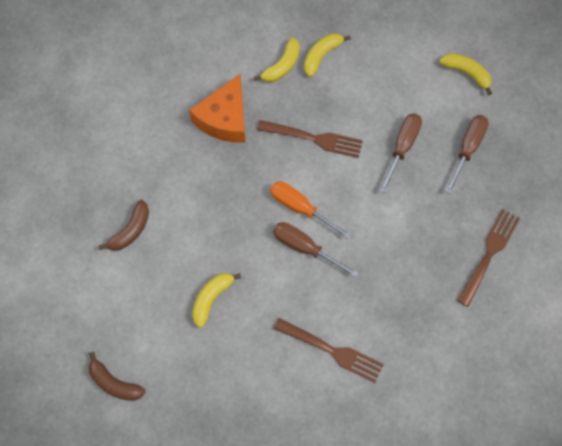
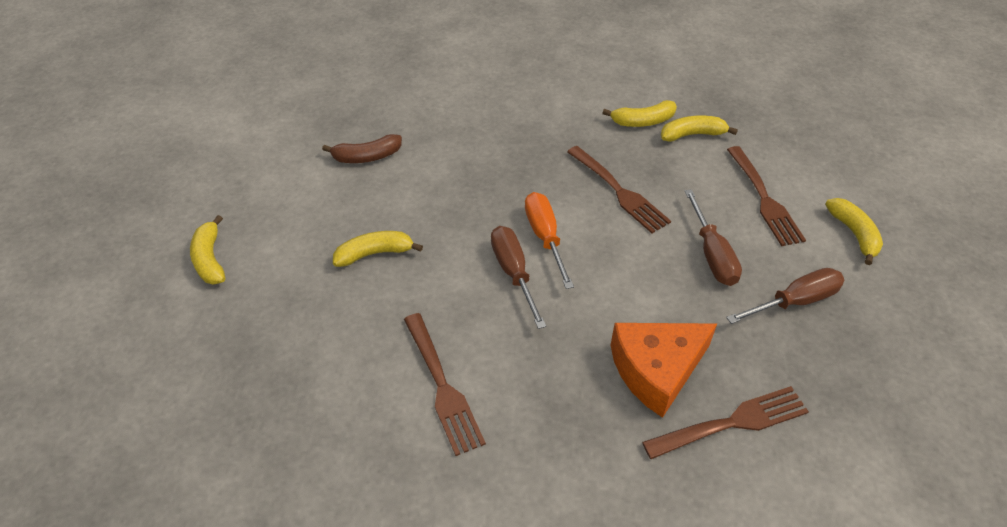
camera: 40 degrees right, 20 degrees down
(114, 383) = (210, 259): brown banana -> yellow banana
(224, 118) = (544, 128): orange cheese -> orange cheese (656, 370)
(401, 81) = (764, 199): none -> brown fork
(402, 148) = (712, 254): brown screwdriver -> brown screwdriver turned 105 degrees clockwise

